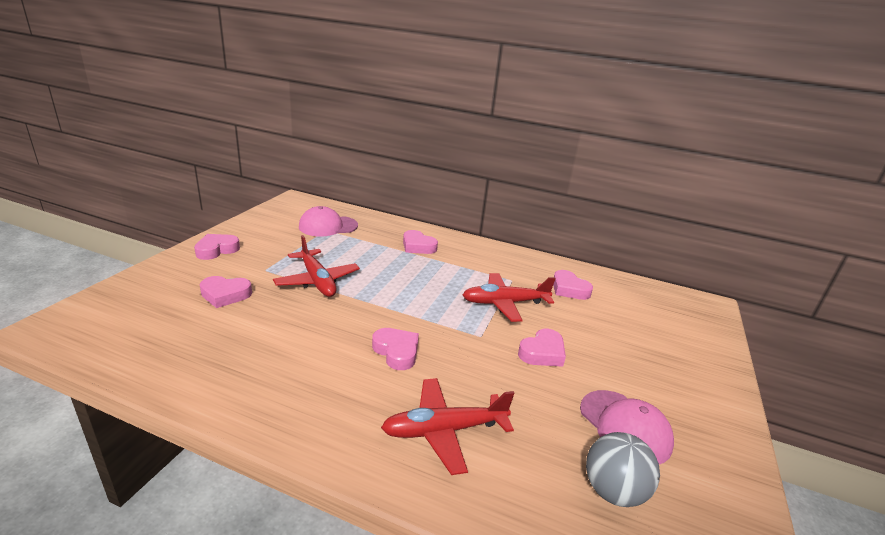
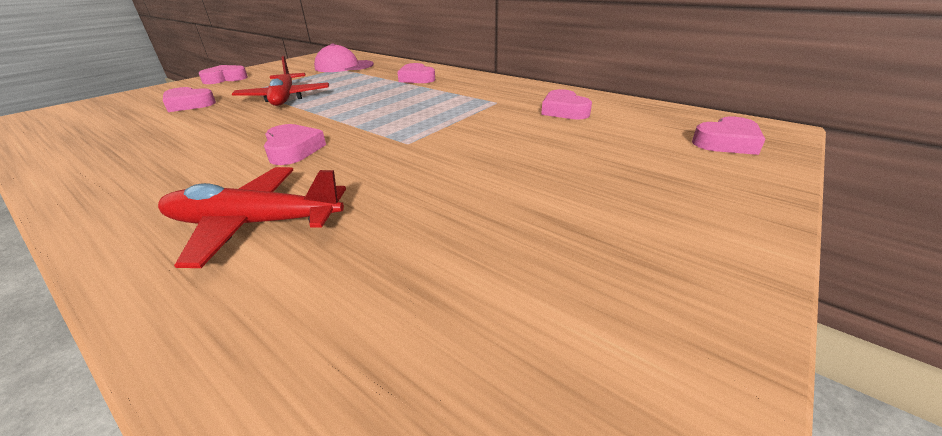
camera: 20 degrees right, 5 degrees up
(504, 303) = (467, 119): red plane -> none
(542, 353) = (471, 161): pink heart -> pink heart (726, 142)
(613, 491) = (423, 334): grey ball -> none
(624, 426) = (523, 249): pink cap -> none

